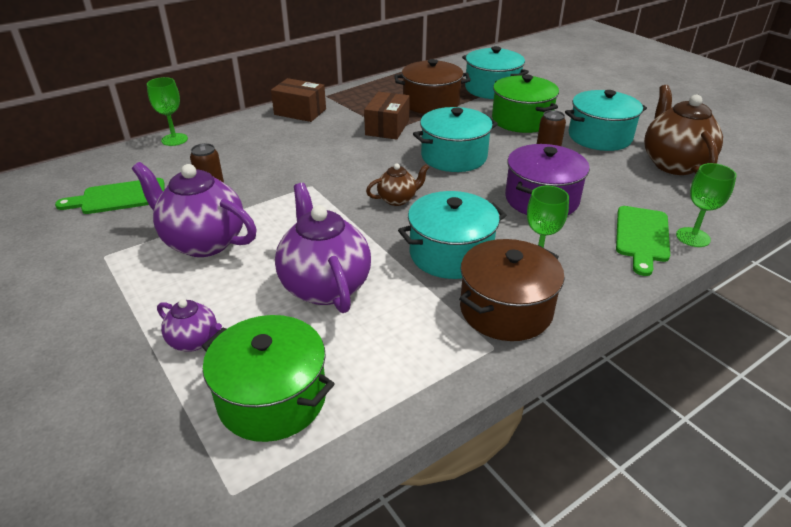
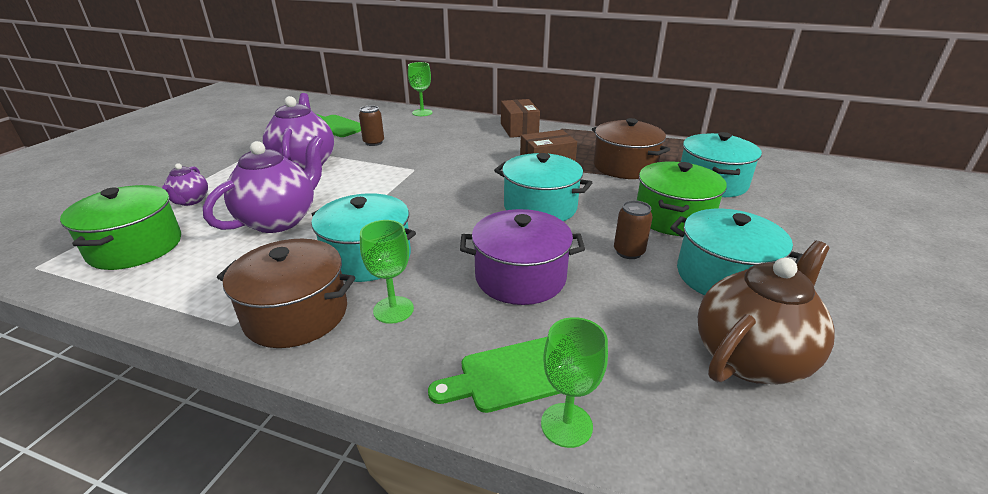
camera: 55 degrees right, 5 degrees down
(397, 199) = (432, 207): brown teapot -> none

